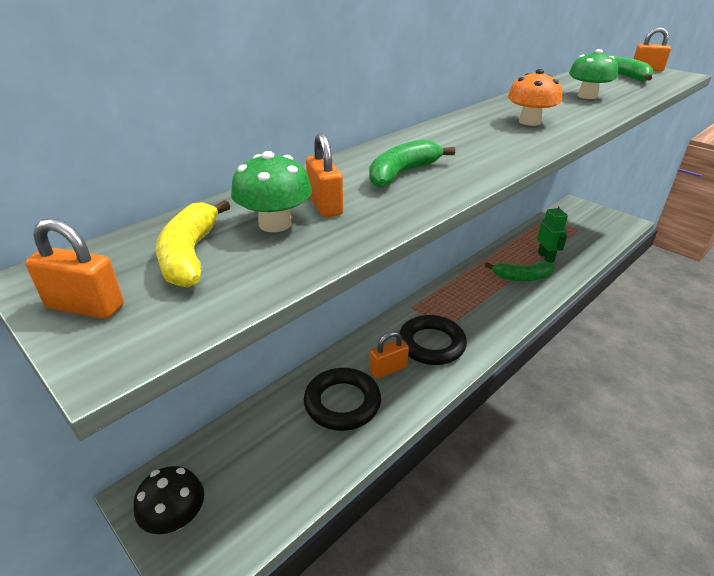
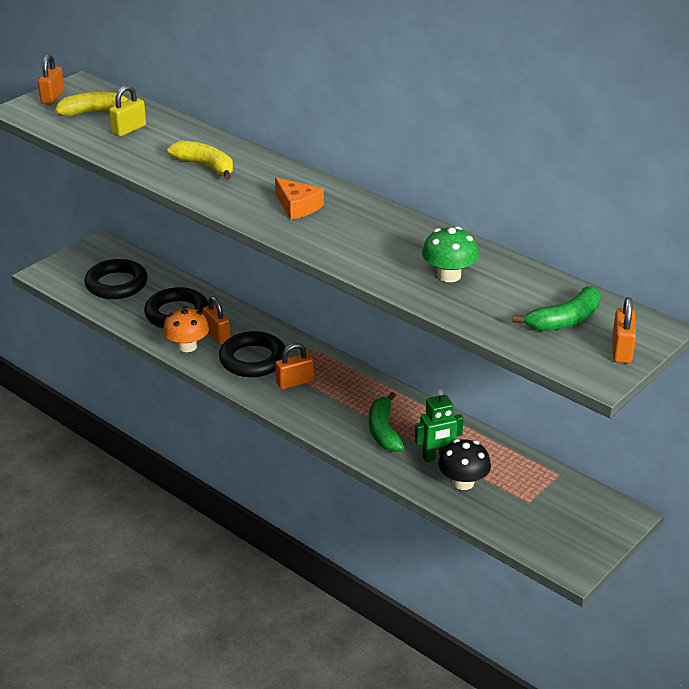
camera: 85 degrees right, 0 degrees up
(176, 518) = (82, 259): black mushroom -> black mushroom (463, 482)
(260, 468) = (116, 284): none -> black ring
(275, 224) = (129, 129): green mushroom -> yellow padlock
(325, 205) = (153, 142): orange padlock -> orange padlock (294, 382)
(402, 173) = (205, 166): green banana -> yellow banana
(492, 135) = (297, 206): none -> orange cheese
(529, 122) = (340, 228): orange mushroom -> orange mushroom (187, 346)

